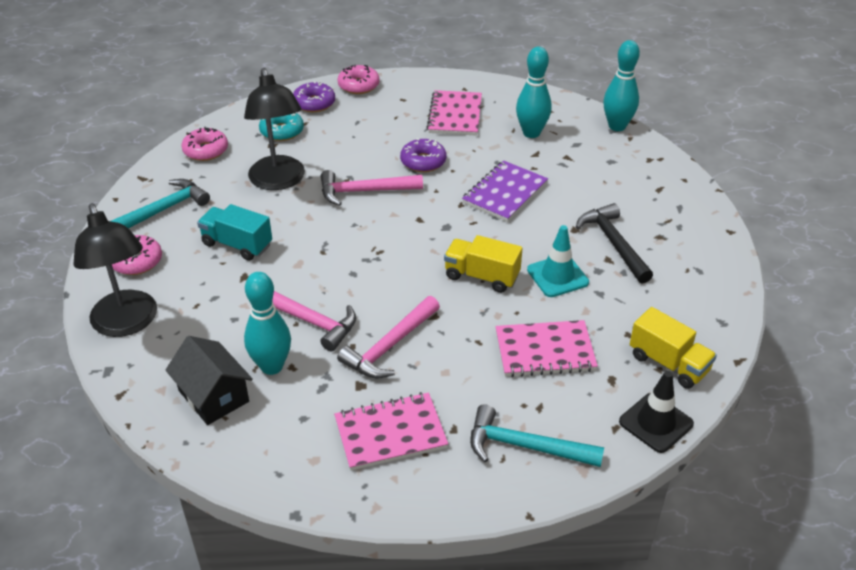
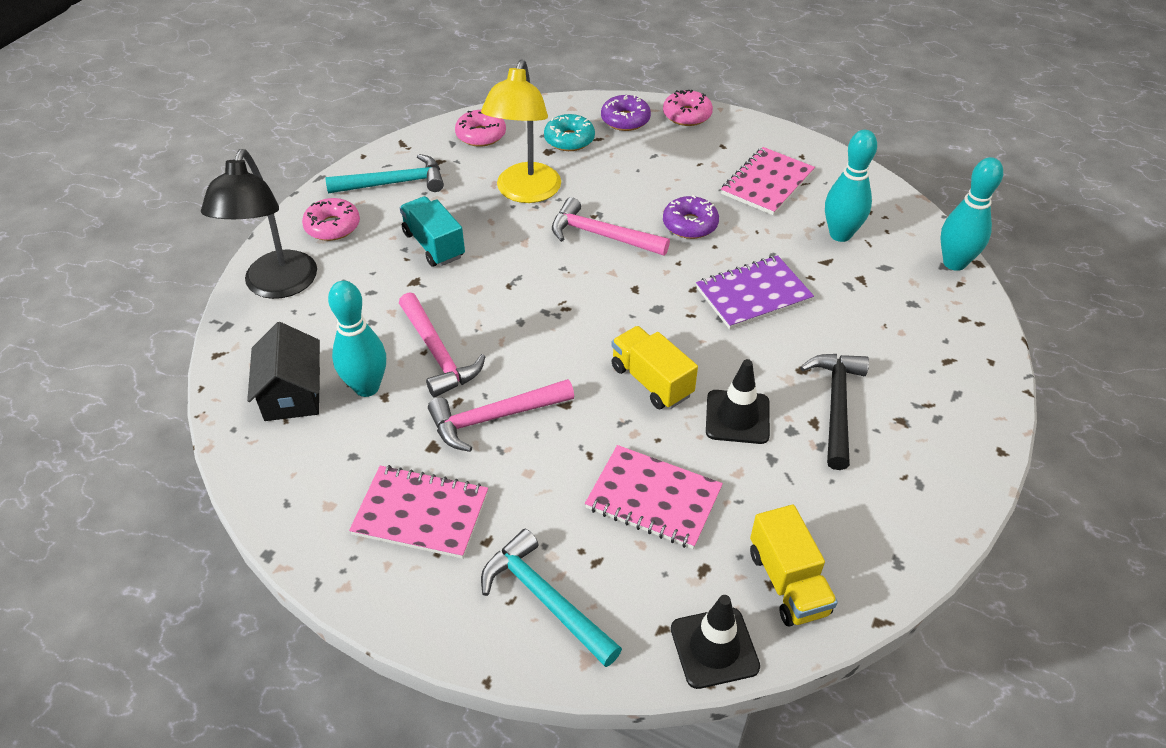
camera: 30 degrees right, 5 degrees up
(279, 181) = (525, 192): black lamp -> yellow lamp
(557, 276) = (737, 417): turquoise traffic cone -> black traffic cone

